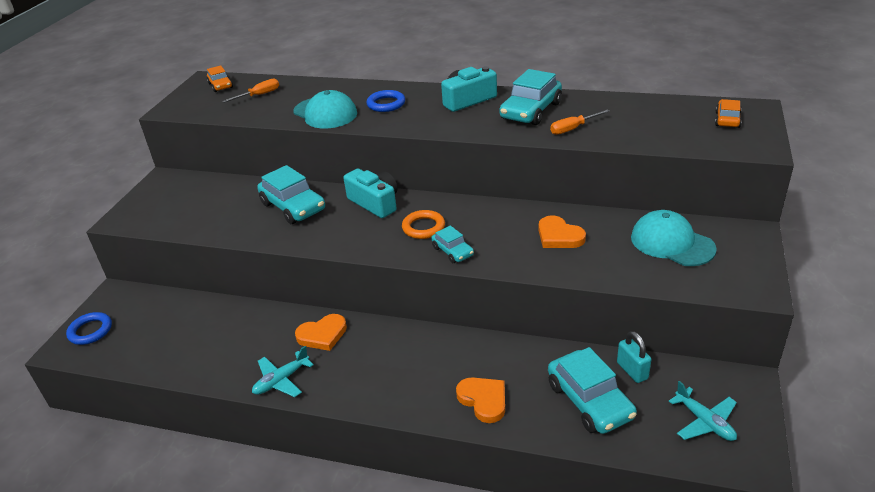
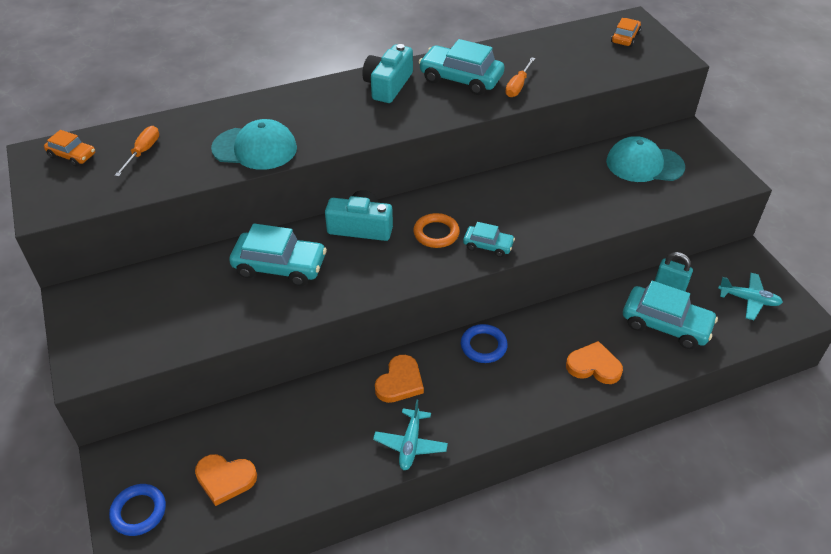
camera: 40 degrees left, 10 degrees up
(386, 104) = (309, 116): blue ring -> blue ring (483, 346)
(531, 111) = (461, 79): turquoise car -> turquoise car turned 120 degrees clockwise
(559, 236) = (558, 193): orange heart -> orange heart (225, 479)
(727, 119) = (625, 38): orange car -> orange car turned 45 degrees clockwise

